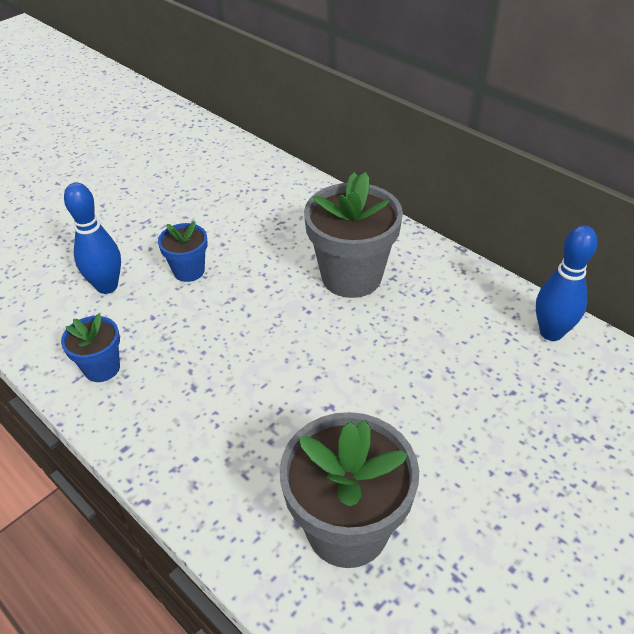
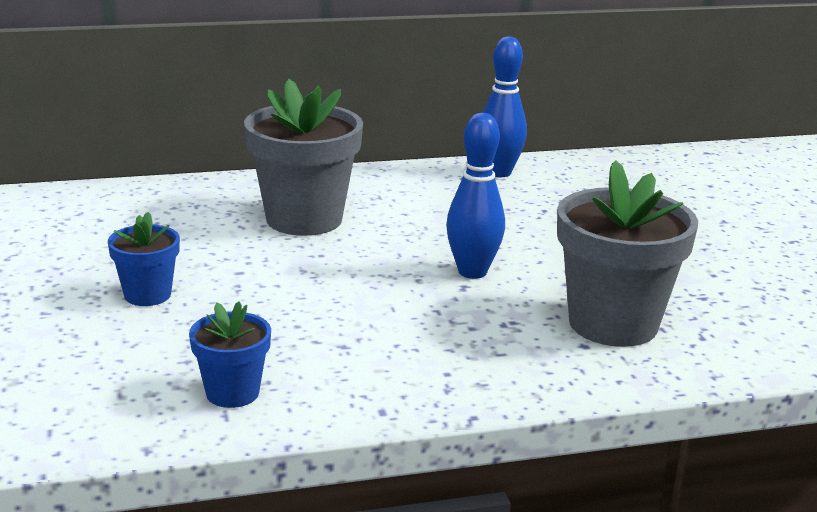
camera: 60 degrees left, 20 degrees down
(107, 286) = (85, 352): blue bowling pin -> blue bowling pin (472, 272)

